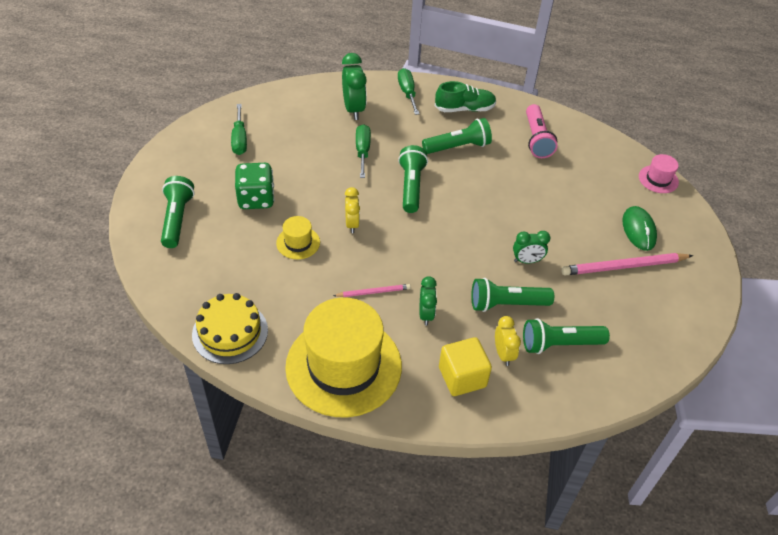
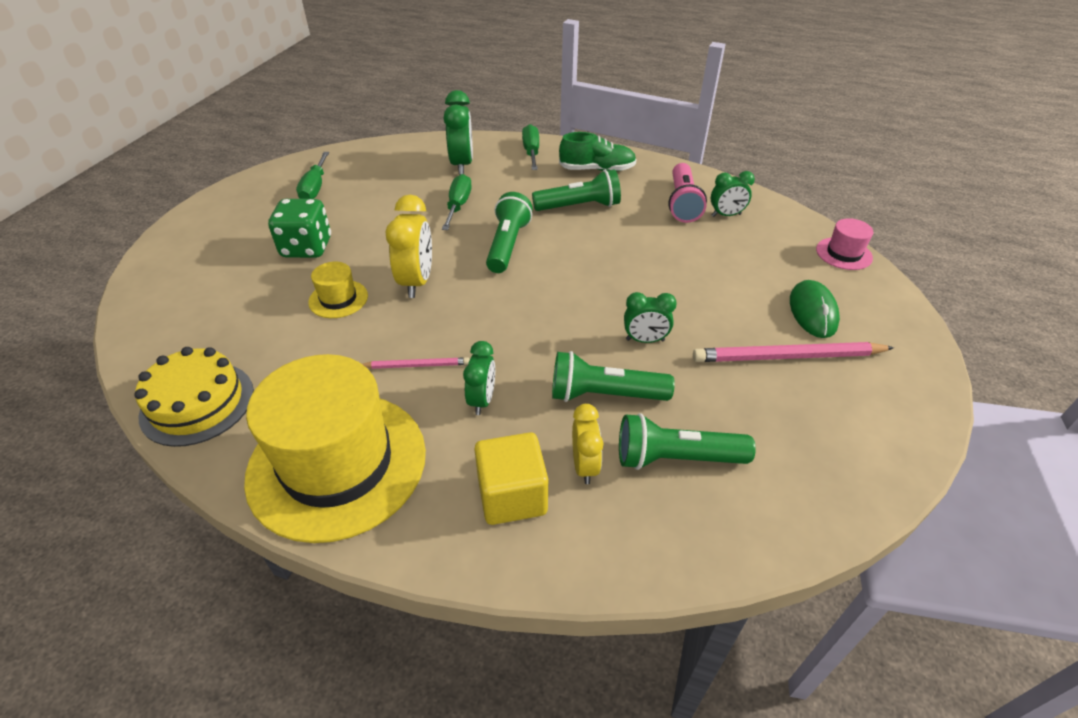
camera: 10 degrees right, 5 degrees down
(177, 219) = (199, 264): green flashlight -> none
(352, 224) = (417, 282): yellow clock -> yellow clock, size x1.60
(571, 149) = (726, 215): none -> green clock

